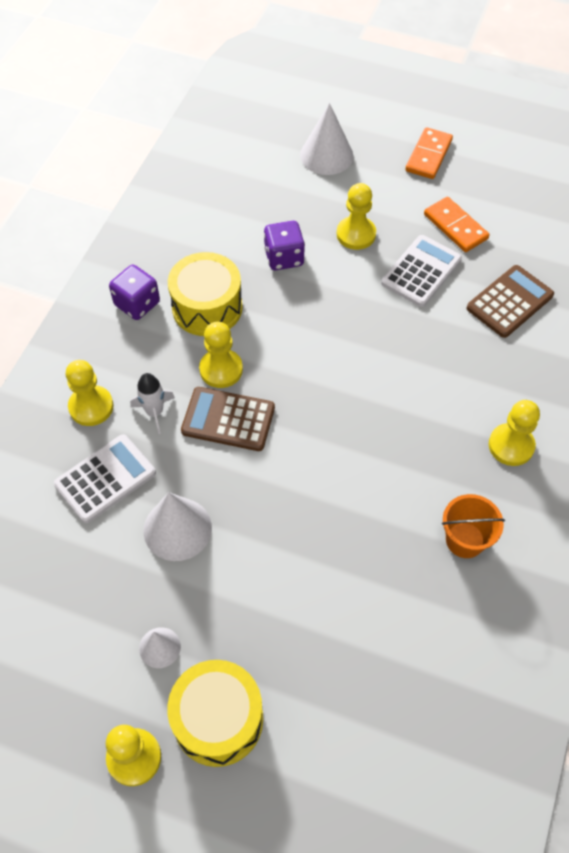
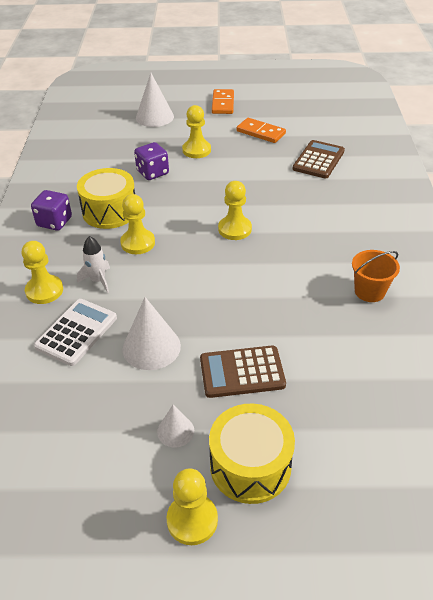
camera: 20 degrees left, 15 degrees down
(228, 419) = (158, 270): brown calculator -> brown calculator (242, 372)
(421, 271) = (251, 158): white calculator -> none
(511, 445) = (367, 231): yellow pawn -> yellow pawn (235, 229)

